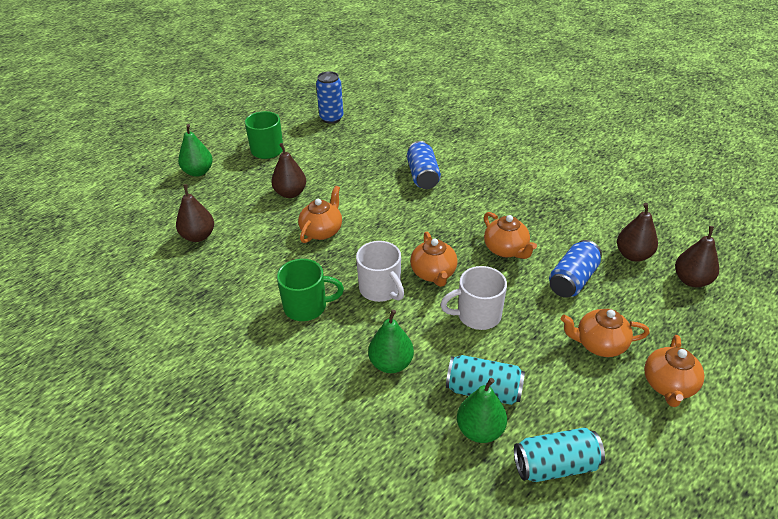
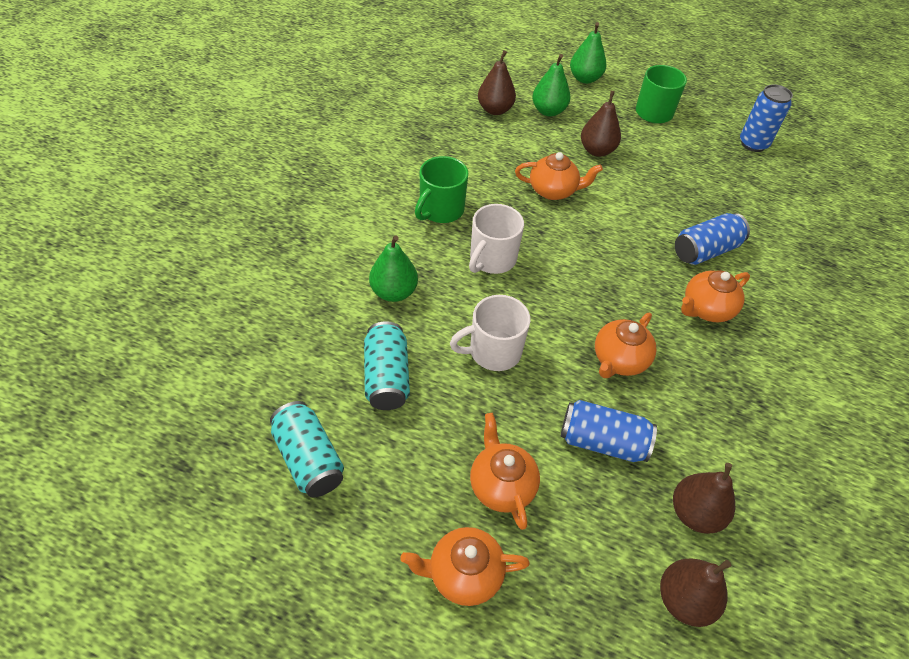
camera: 65 degrees right, 10 degrees up
(307, 307) = (440, 210): green mug -> green mug turned 60 degrees clockwise
(433, 273) = (539, 298): orange teapot -> orange teapot (706, 309)
(477, 315) = (493, 351): white mug -> white mug turned 75 degrees counterclockwise
(480, 430) = (334, 383): green pear -> green pear (548, 111)

